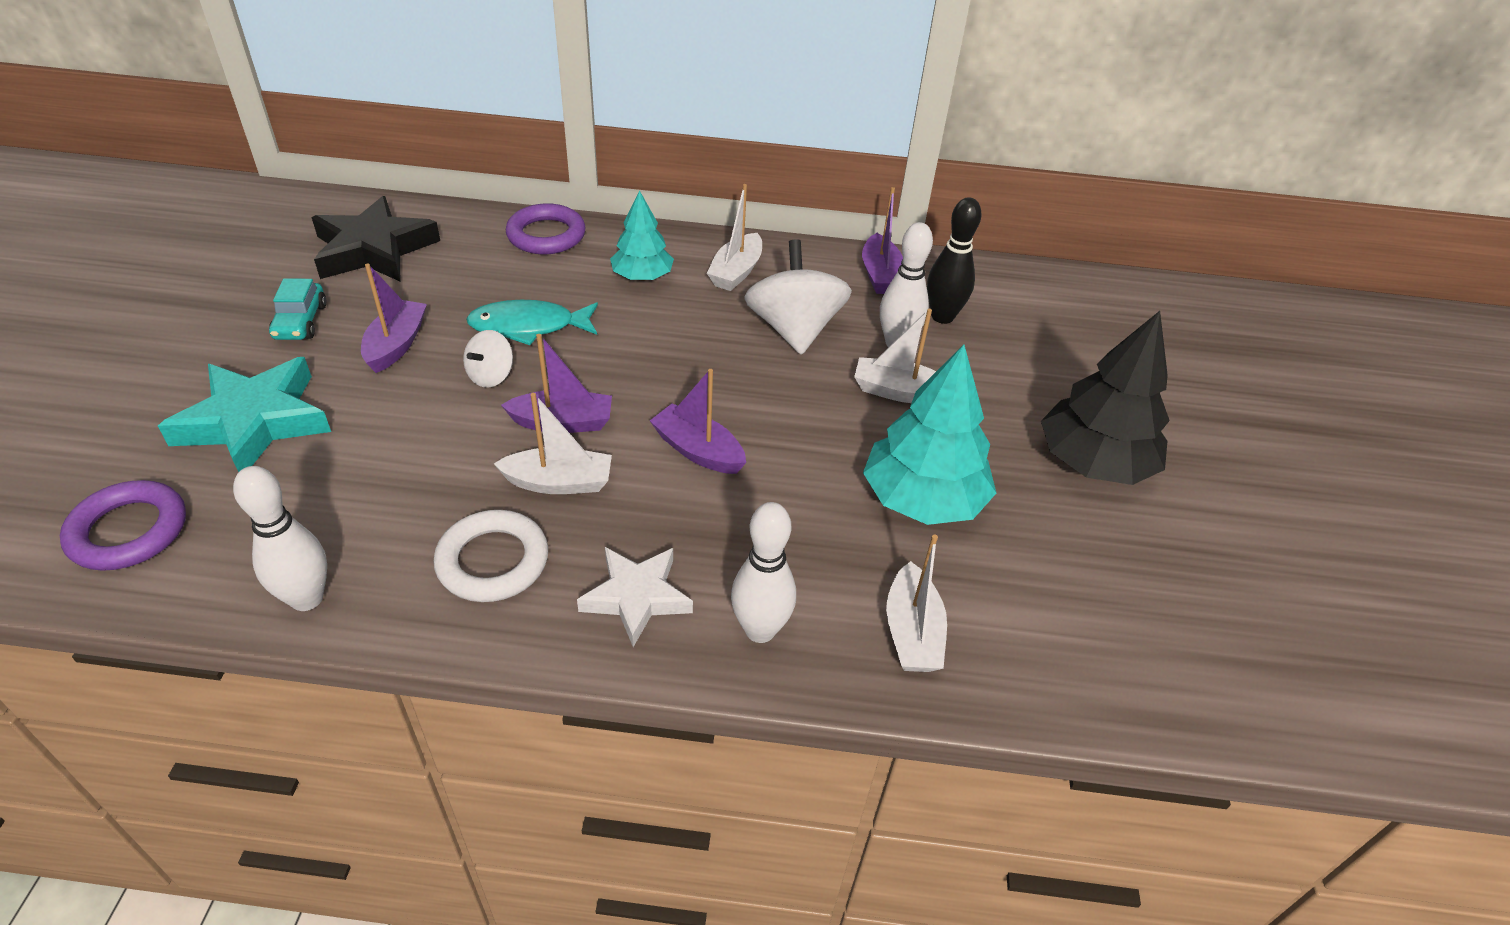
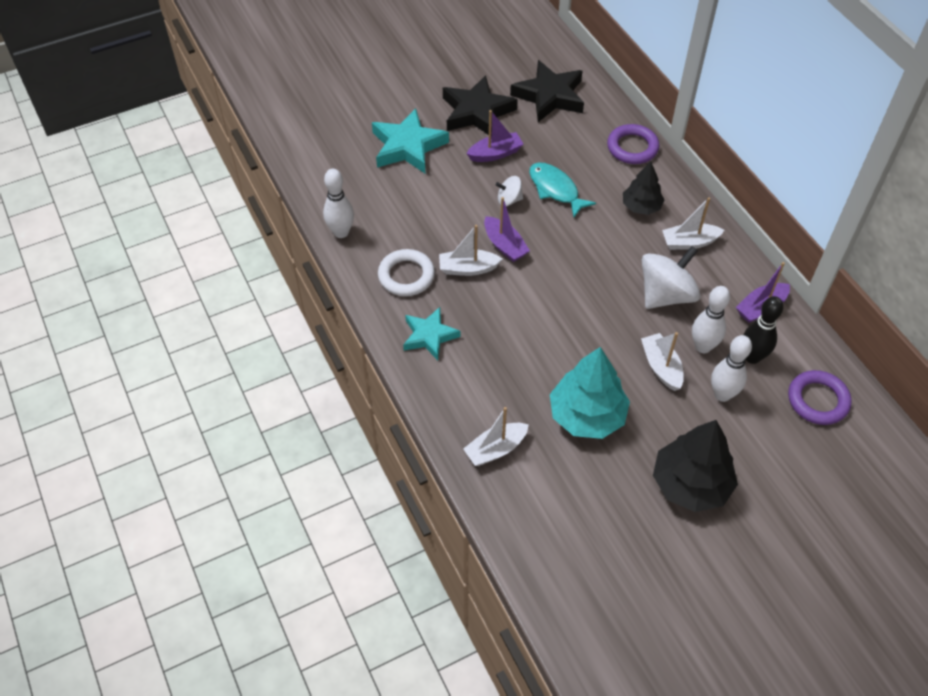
camera: 60 degrees right, 10 degrees up
(128, 531) = (326, 158): purple ring -> purple ring (817, 400)
(301, 322) = (477, 112): turquoise car -> black star
(559, 482) = (468, 268): white boat -> white boat turned 120 degrees clockwise
(636, 597) = (429, 336): white star -> turquoise star
(642, 276) = (641, 206): turquoise tree -> black tree
(698, 450) = (535, 306): purple boat -> none
(760, 630) = (449, 390): white bowling pin -> white bowling pin (722, 394)

